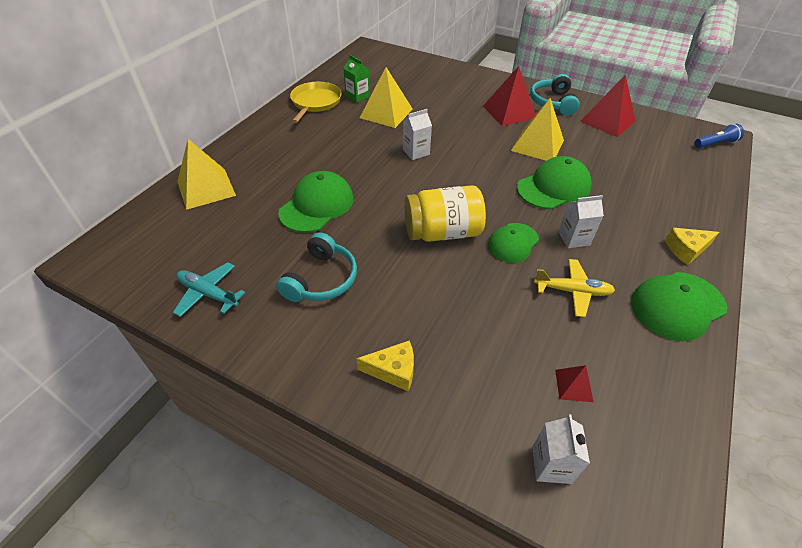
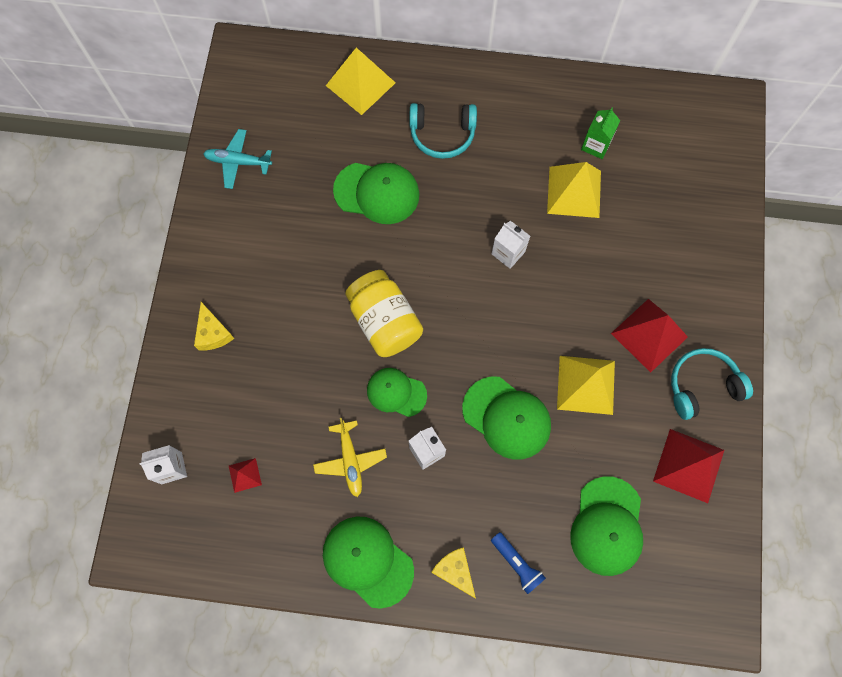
camera: 70 degrees right, 25 degrees up
(208, 293) = (238, 162): turquoise plane -> turquoise plane turned 90 degrees counterclockwise
(315, 102) = (558, 105): yellow pan -> none
(321, 279) = (285, 240): turquoise headphones -> turquoise headphones (442, 134)
(649, 163) = (607, 526): none -> green cap
(715, 144) = (697, 614): blue flashlight -> blue flashlight (517, 564)

